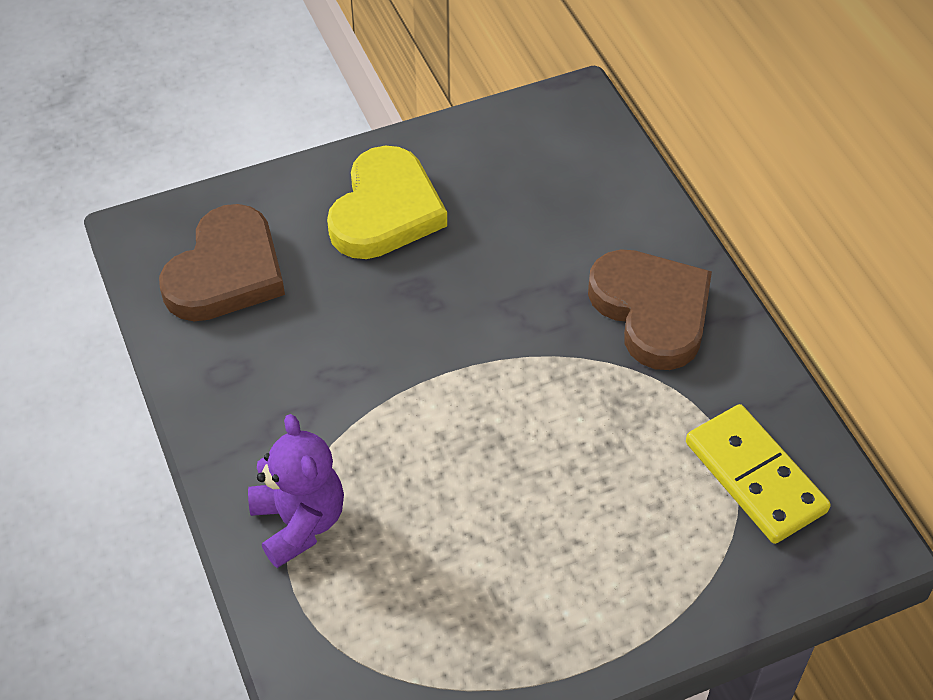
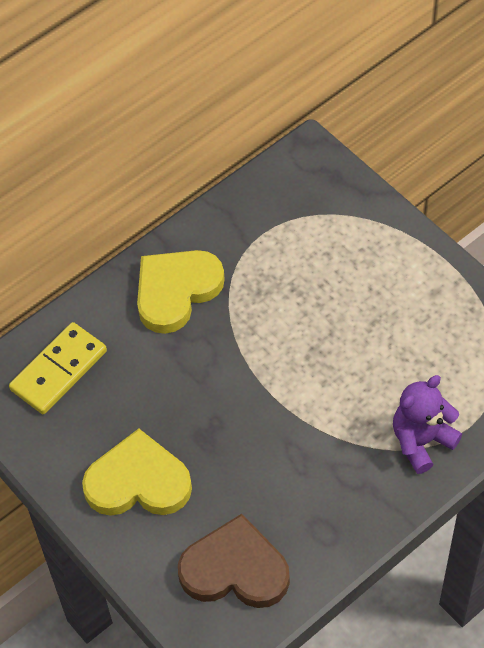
camera: 105 degrees left, 5 degrees up
(652, 311) = (176, 291): brown heart -> yellow heart
(755, 477) = (286, 211): yellow domino -> yellow domino (58, 370)

